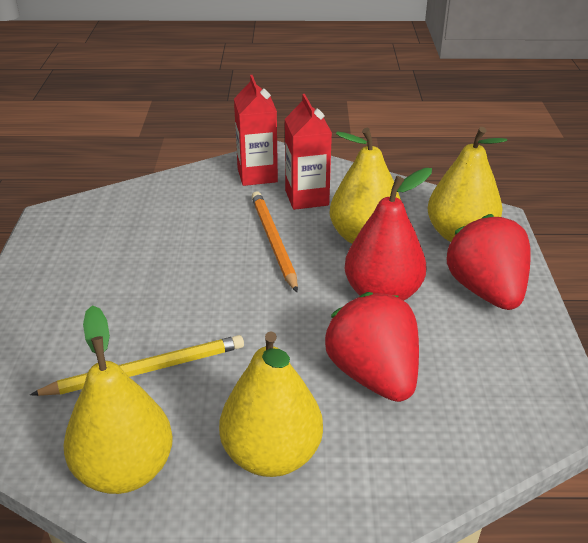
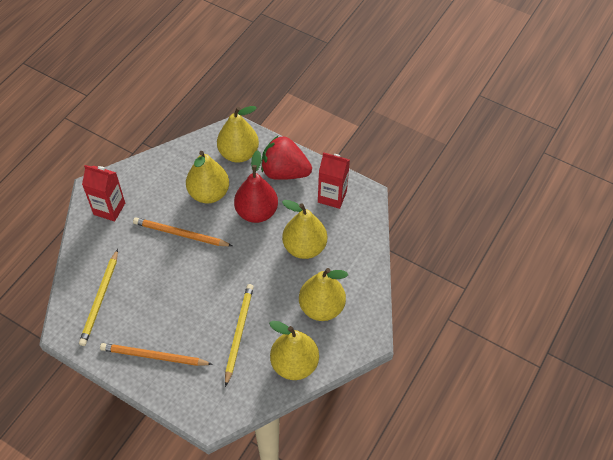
camera: 60 degrees left, 20 degrees up
(52, 301) = (154, 356): none -> orange pencil
(117, 221) = (100, 299): none -> yellow pencil
(307, 198) = (153, 198): red carton -> red carton (332, 196)
(373, 375) = (304, 247): red strawberry -> yellow pear

